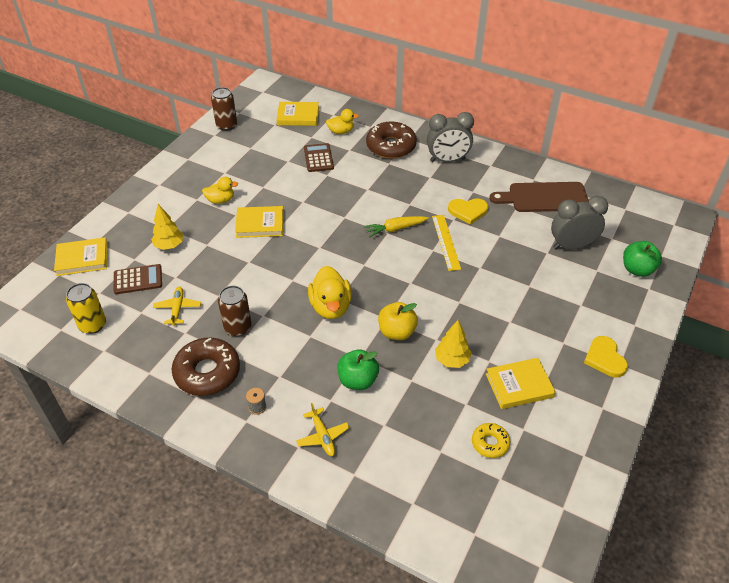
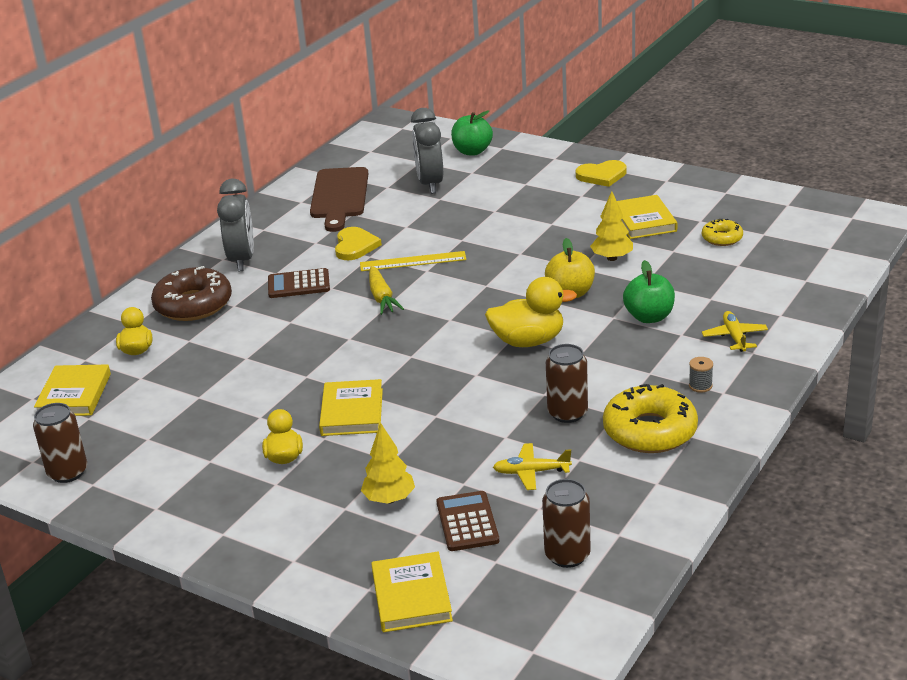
camera: 85 degrees left, 15 degrees down
(93, 325) = (567, 555): yellow can -> brown can
(207, 372) = (650, 431): brown donut -> yellow donut
(318, 158) = (201, 368): brown calculator -> brown calculator (298, 284)
(322, 436) = (734, 337): yellow plane -> yellow plane turned 75 degrees counterclockwise

